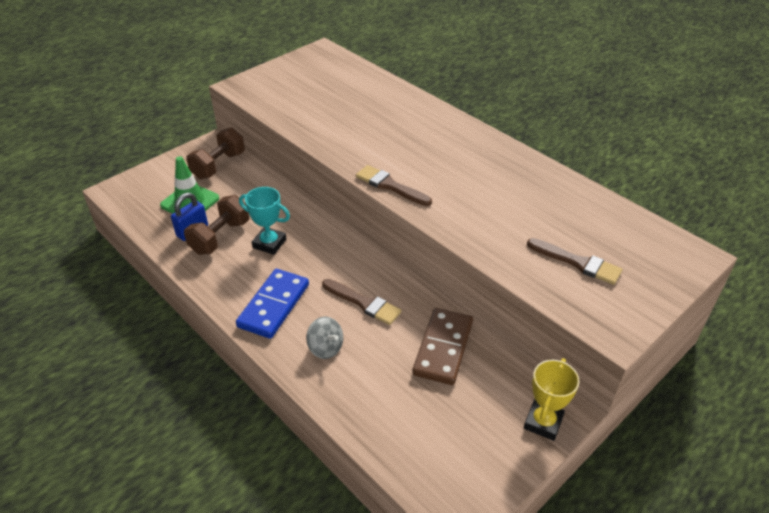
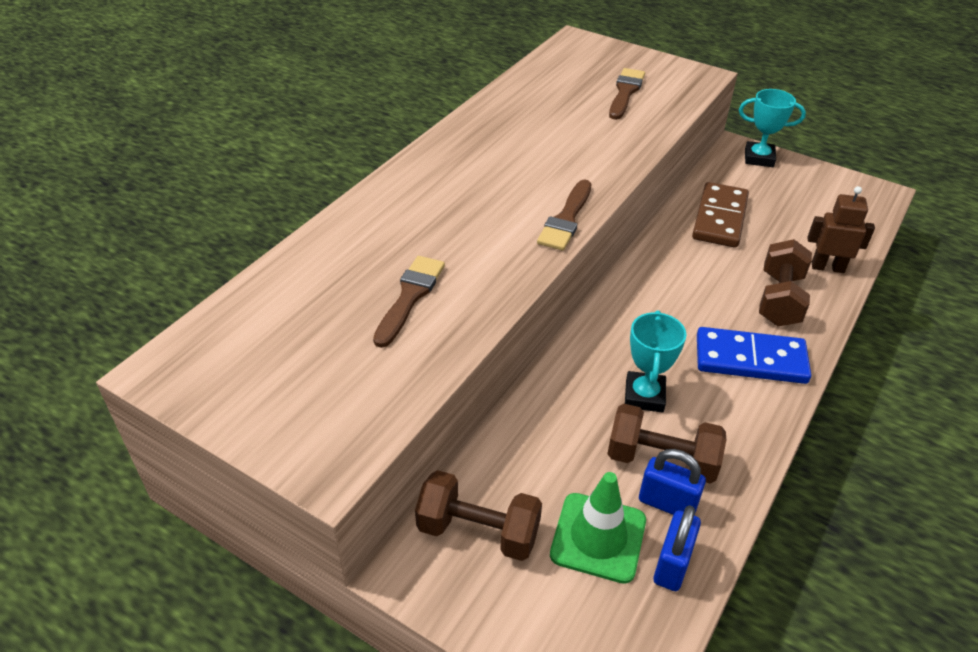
camera: 105 degrees left, 0 degrees up
(158, 223) = (672, 564): none -> blue padlock
(325, 348) = (779, 299): grey spinning top -> brown dumbbell
(352, 401) = (827, 267): none -> brown robot
(363, 303) = (696, 282): brown brush -> brown brush (410, 297)
(443, 348) = (719, 218): brown domino -> brown domino turned 75 degrees counterclockwise
(543, 422) = (759, 158): yellow trophy -> turquoise trophy

